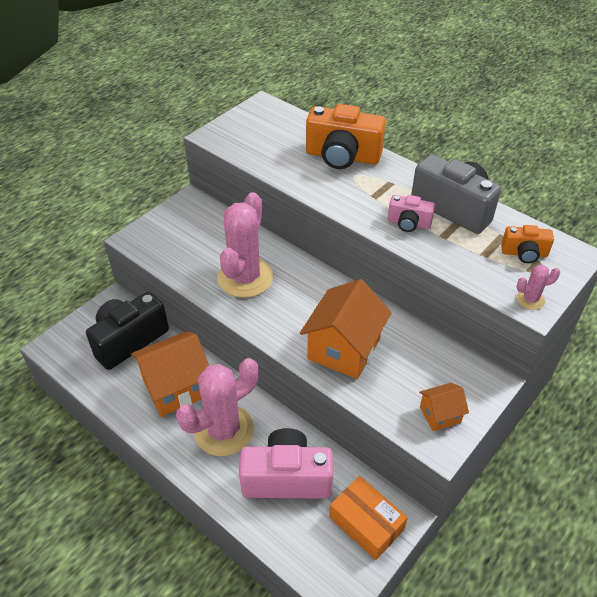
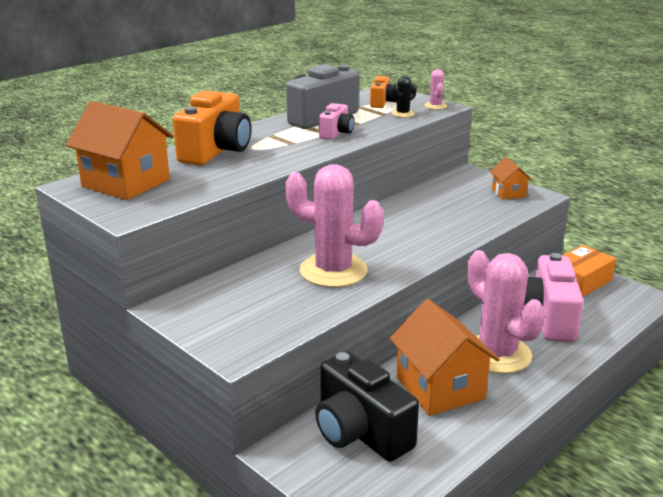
camera: 85 degrees left, 20 degrees down
(344, 349) = (440, 224): orange house -> orange house (126, 183)
(489, 271) = (403, 114): none -> black cactus

